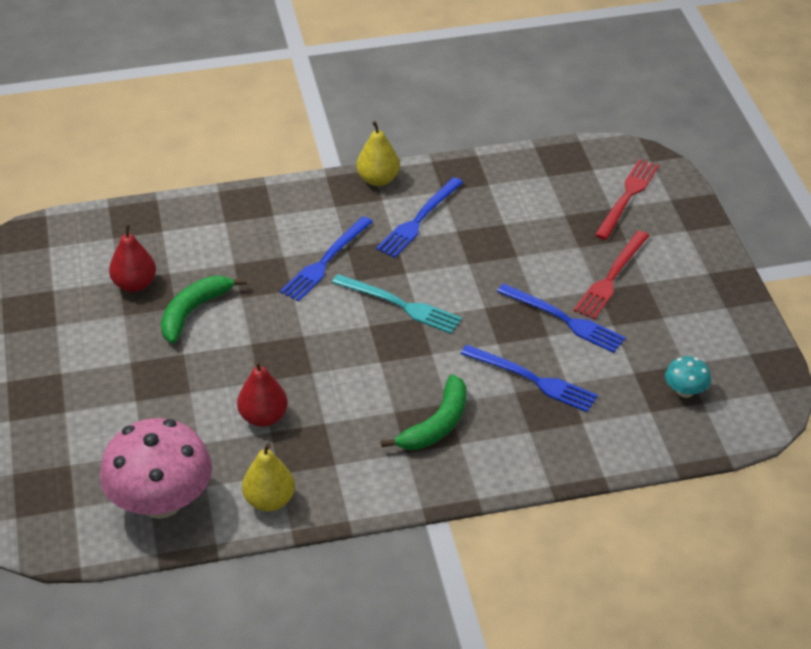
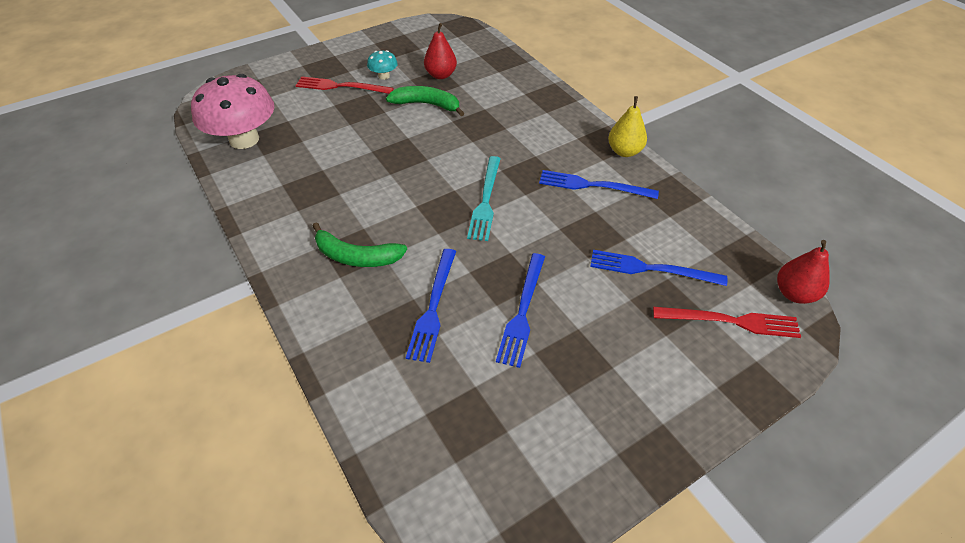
camera: 70 degrees right, 5 degrees up
(263, 417) = (335, 162): red pear -> red pear (794, 293)
(269, 501) = (254, 187): yellow pear -> none
(325, 261) = (512, 149): blue fork -> blue fork (651, 269)
(611, 277) = (602, 335): red fork -> red fork (341, 86)
(685, 391) = (466, 440): turquoise mushroom -> turquoise mushroom (384, 76)

